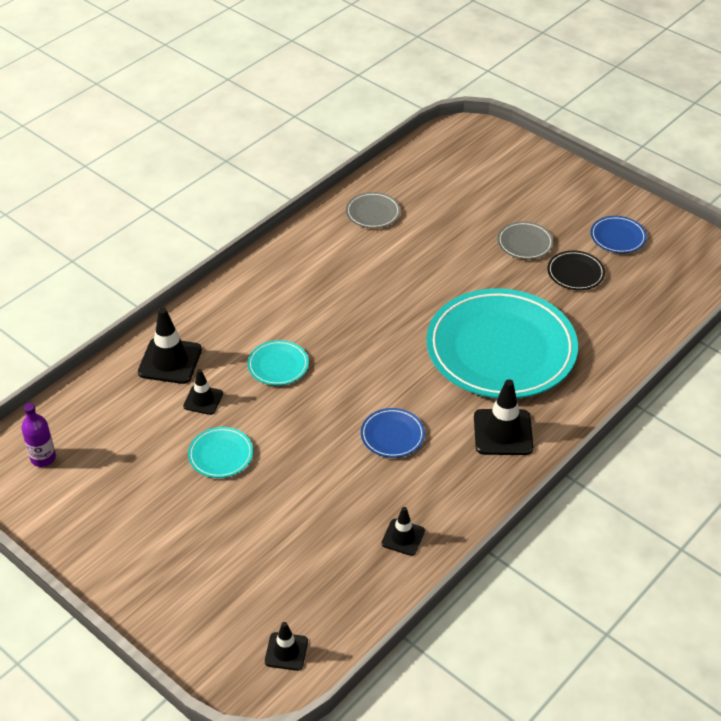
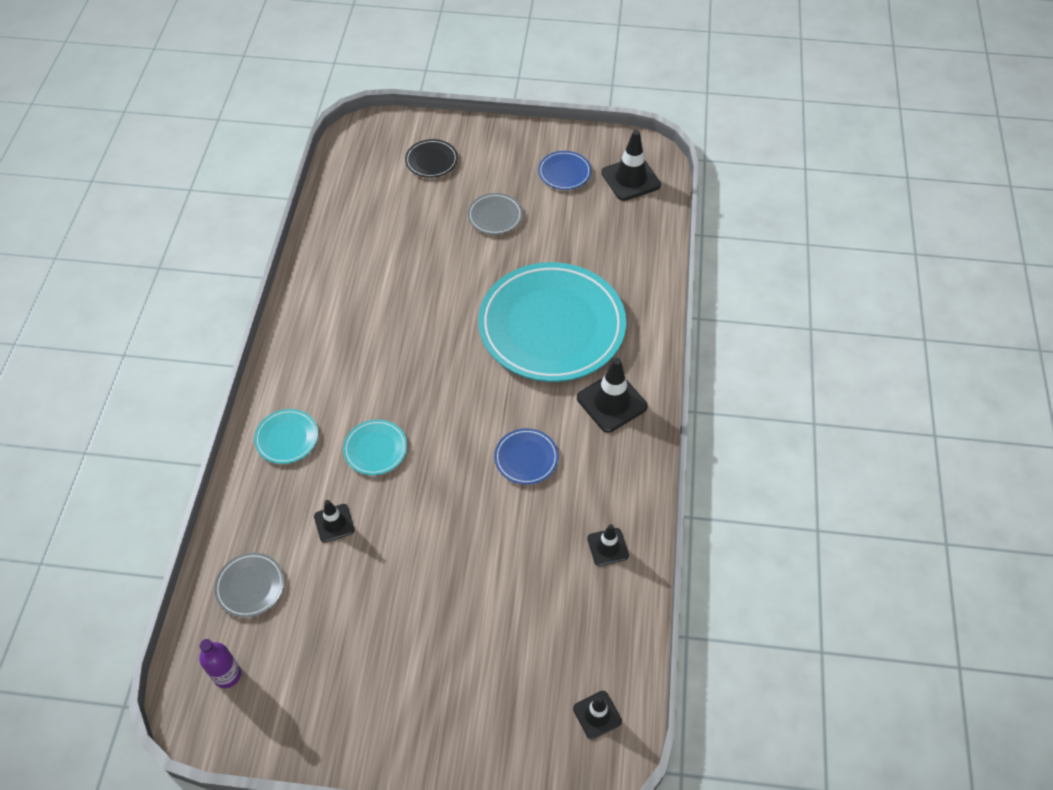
camera: 35 degrees left, 10 degrees up
(170, 361) = (271, 502): black traffic cone -> black traffic cone (630, 179)
(221, 455) = (394, 567): turquoise plate -> turquoise plate (287, 438)
(373, 213) = (342, 253): grey plate -> grey plate (250, 586)
(575, 273) = (556, 223): black plate -> black plate (431, 161)

